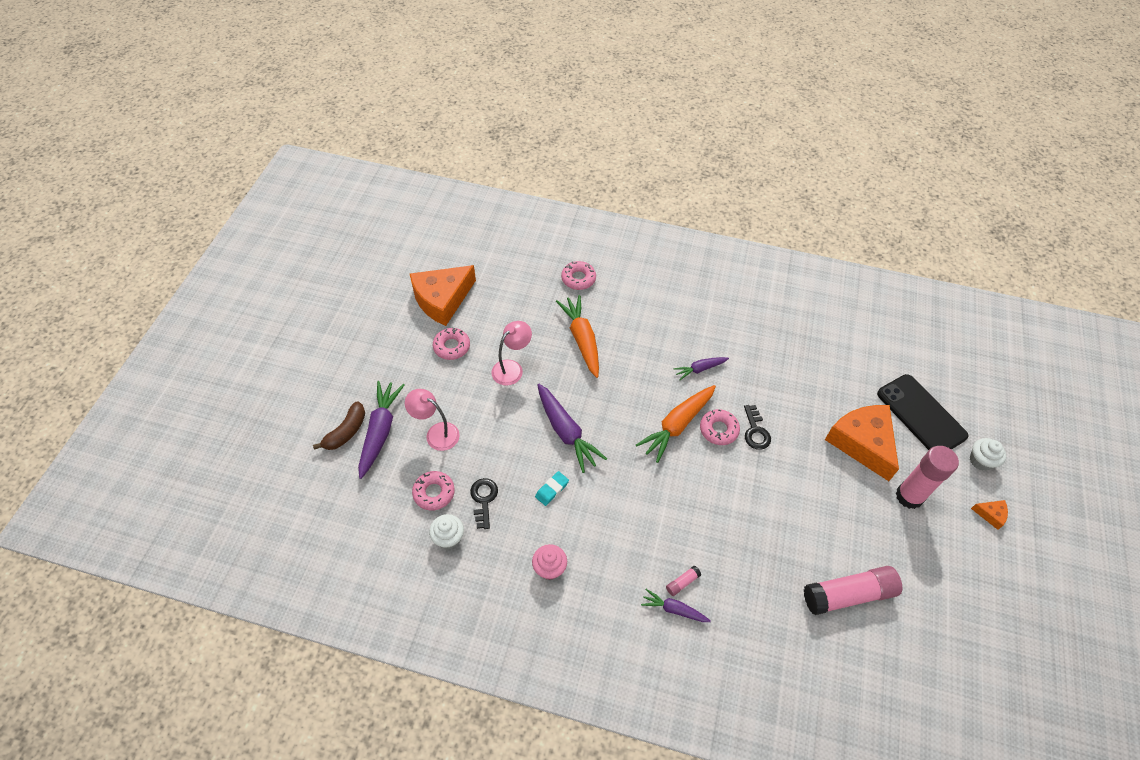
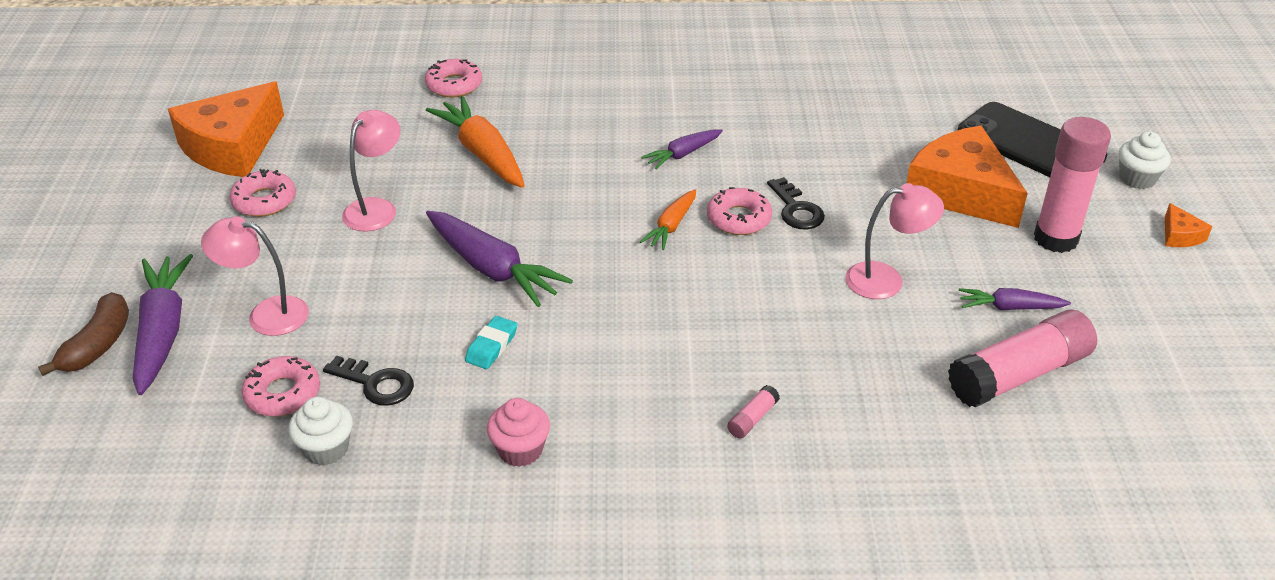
camera: 15 degrees left, 15 degrees down
(484, 499) = (376, 384): black key -> black key turned 135 degrees clockwise
(674, 609) = (751, 457): purple carrot -> purple carrot (1009, 307)
(677, 425) = (671, 226): orange carrot -> orange carrot, size x0.56
(792, 501) = (886, 280): none -> pink lamp
(990, 514) = (1180, 235): orange cheese -> orange cheese turned 75 degrees clockwise

